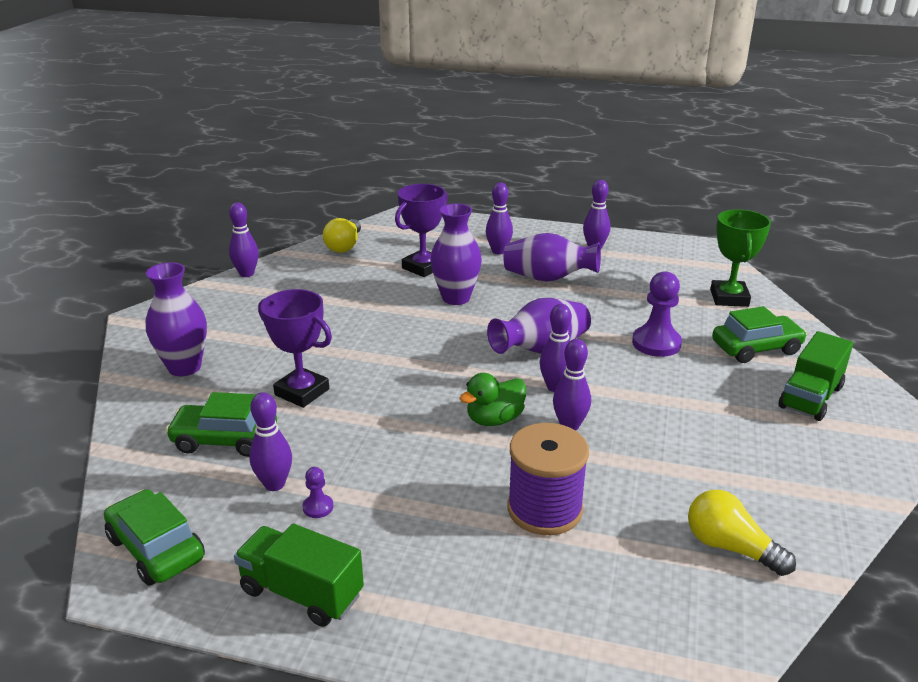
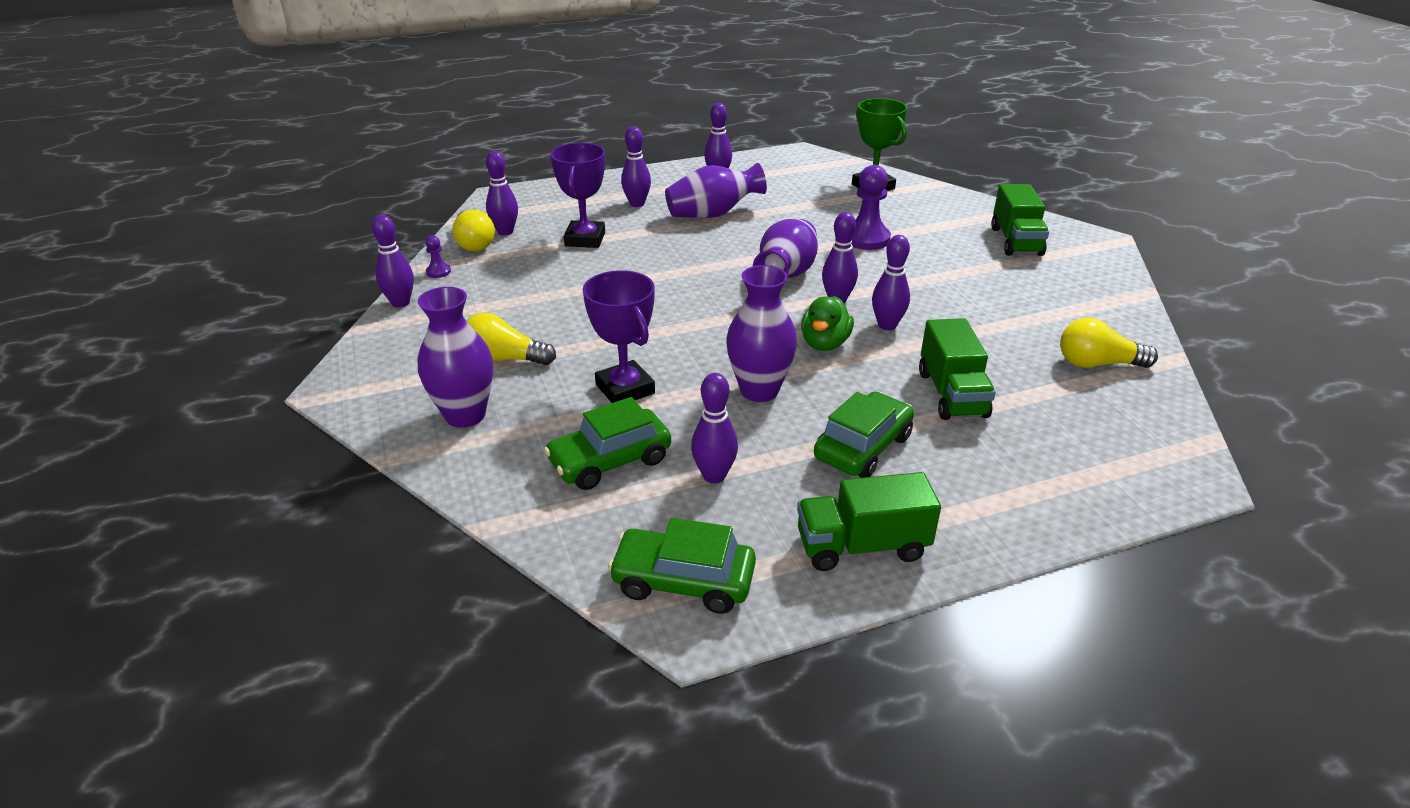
camera: 35 degrees left, 5 degrees up
(255, 338) = (504, 359): none -> yellow light bulb
(302, 392) = (625, 389): purple trophy -> purple trophy turned 60 degrees clockwise
(318, 507) = (779, 475): purple pawn -> purple pawn (438, 272)
(376, 244) = (505, 232): none -> purple bowling pin
(456, 298) = (654, 256): purple vase -> purple vase (759, 390)
(544, 509) = (951, 394): purple spool -> green truck
(756, 348) = (938, 218): green car -> green car (863, 447)

